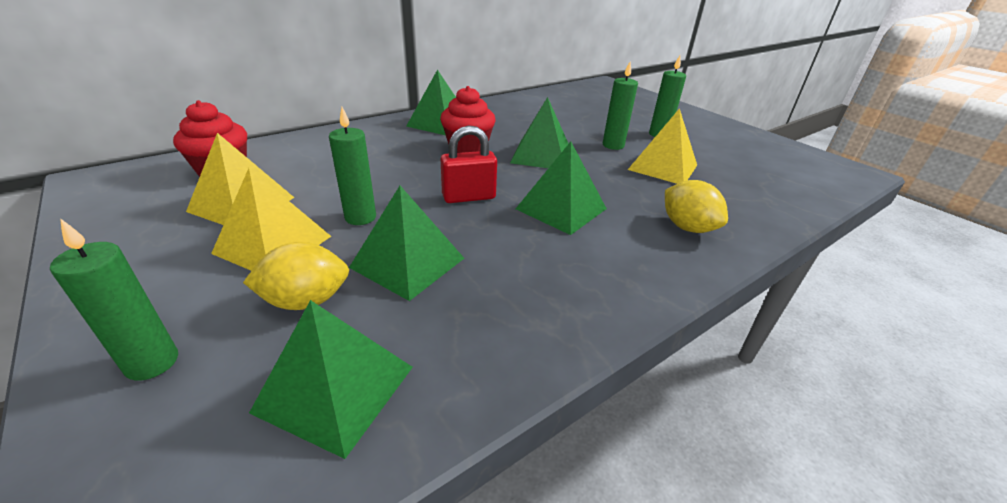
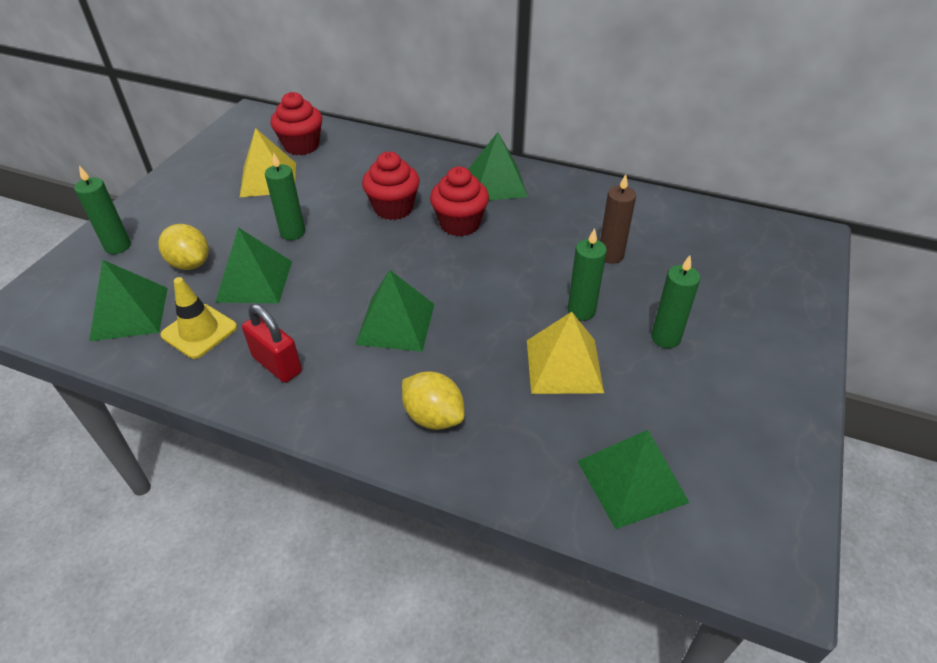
camera: 60 degrees right, 10 degrees up
(273, 244) = (234, 219): yellow pyramid -> none
(405, 163) = (393, 208): none -> red cupcake
(449, 328) = (199, 331): none -> yellow traffic cone
(469, 197) = (368, 266): red padlock -> red padlock (277, 364)
(541, 155) = (494, 272): green pyramid -> green pyramid (631, 481)
(567, 121) = (610, 255): none -> brown candle
(687, 227) = (433, 416): yellow lemon -> yellow lemon turned 75 degrees counterclockwise

